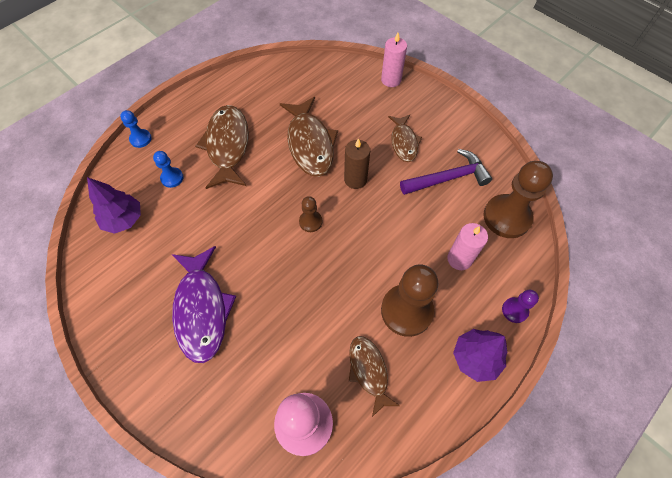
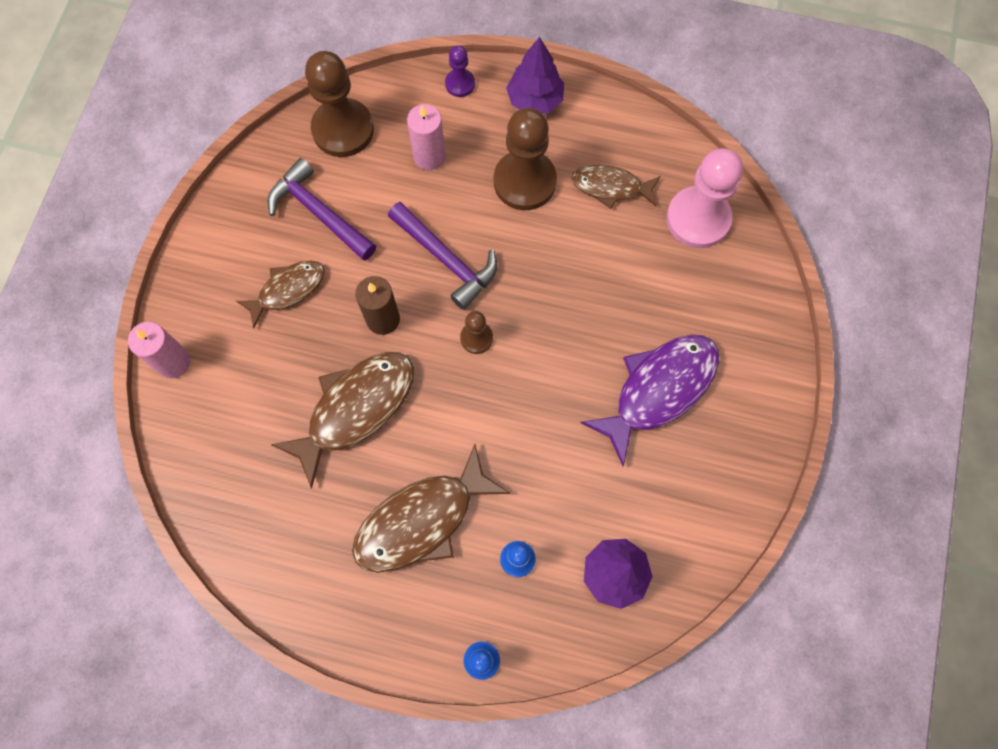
camera: 120 degrees left, 10 degrees up
(369, 371) = (611, 187): brown fish -> brown fish turned 60 degrees clockwise
(374, 231) = (446, 259): none -> purple hammer

